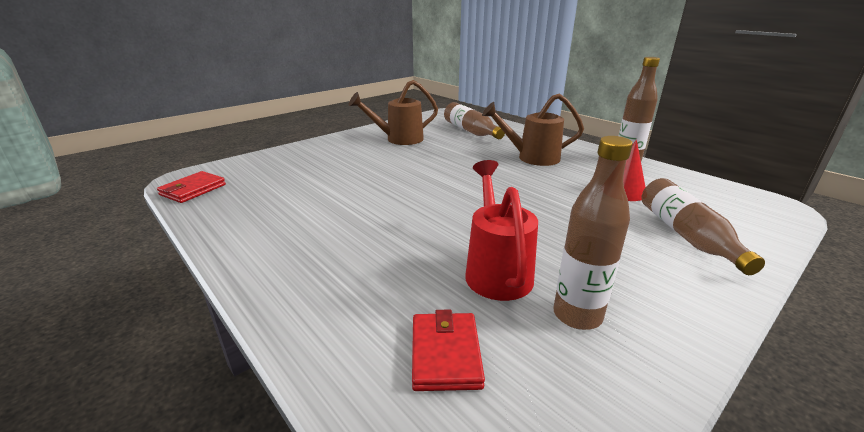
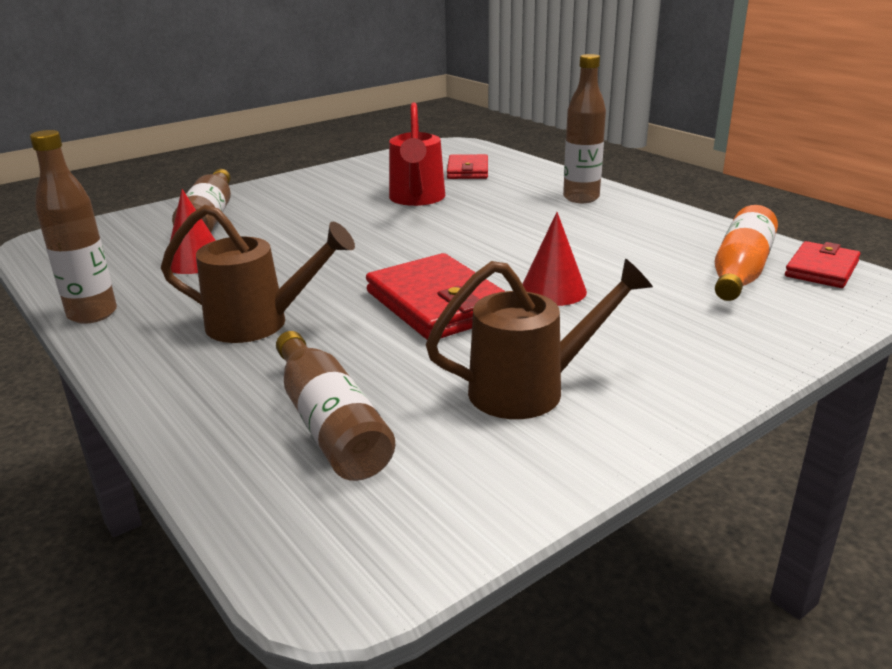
camera: 175 degrees left, 0 degrees up
(248, 188) = (740, 271): none -> orange bottle
(376, 175) = (553, 290): none -> red cone
(443, 167) = (438, 304): none -> red wallet
(577, 315) = (373, 181): brown bottle -> brown bottle (581, 198)

